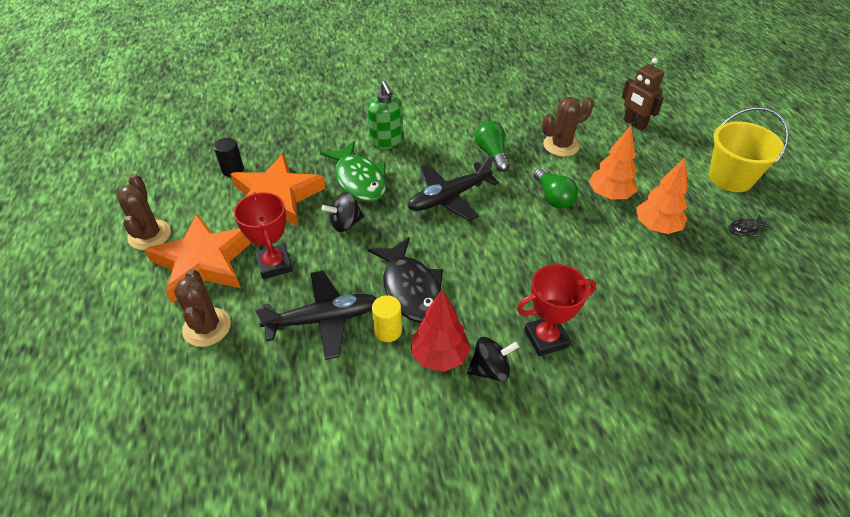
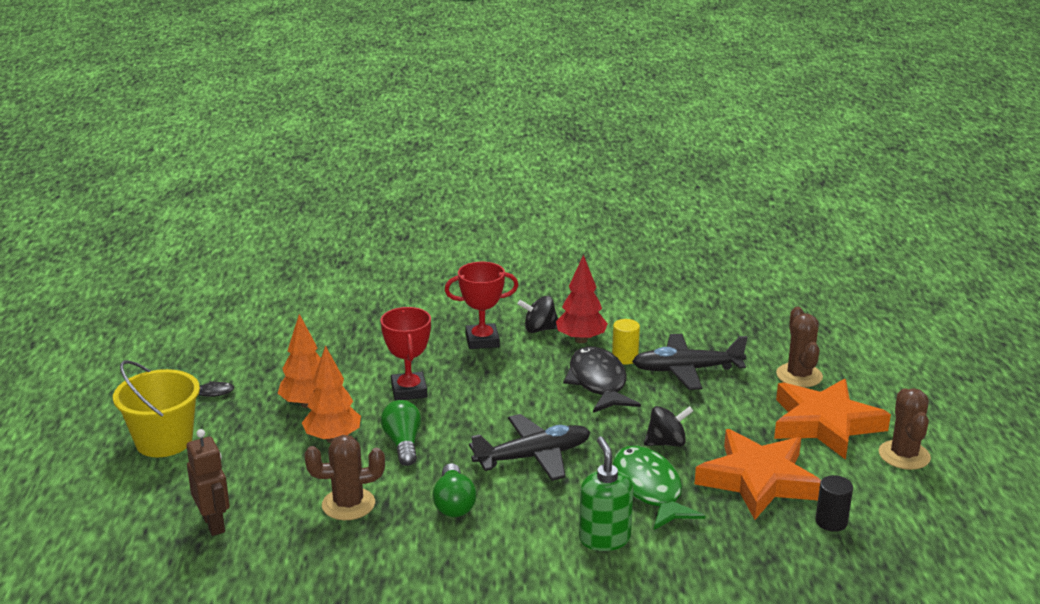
camera: 170 degrees left, 20 degrees down
(274, 264) = (744, 414): red trophy -> red trophy (409, 391)

